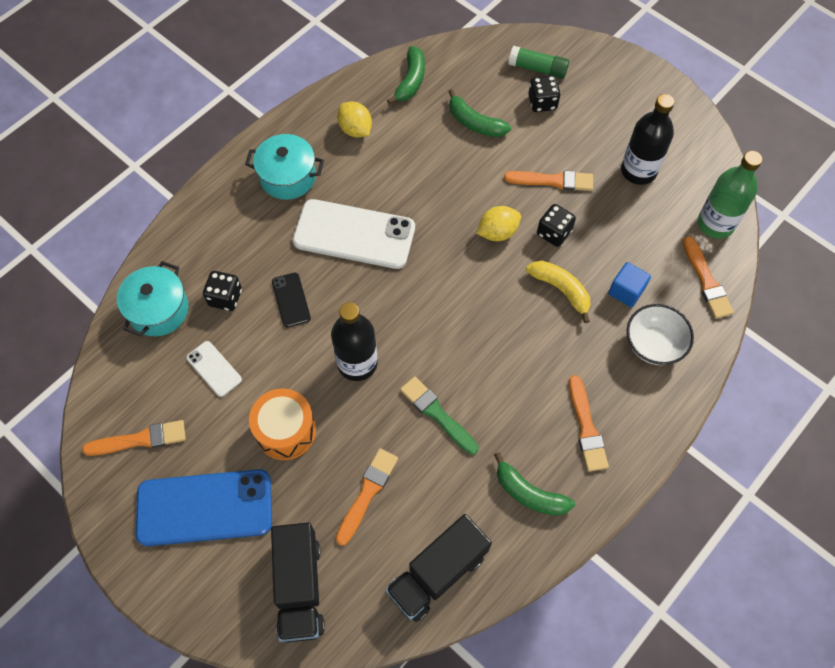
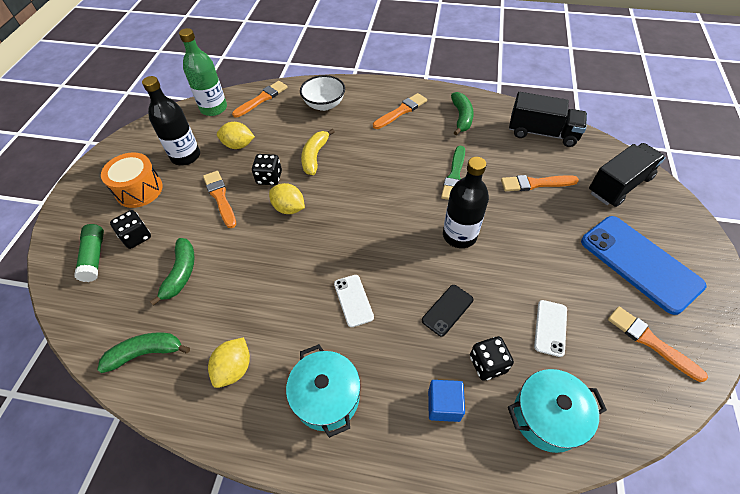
camera: 120 degrees left, 10 degrees down
(285, 431) = (545, 249): orange drum -> orange drum (139, 190)
(354, 234) = (353, 300): white phone -> white phone, size x0.47
(626, 291) = (294, 128): blue cube -> blue cube (444, 405)
(627, 224) = (238, 145): none -> yellow lemon

